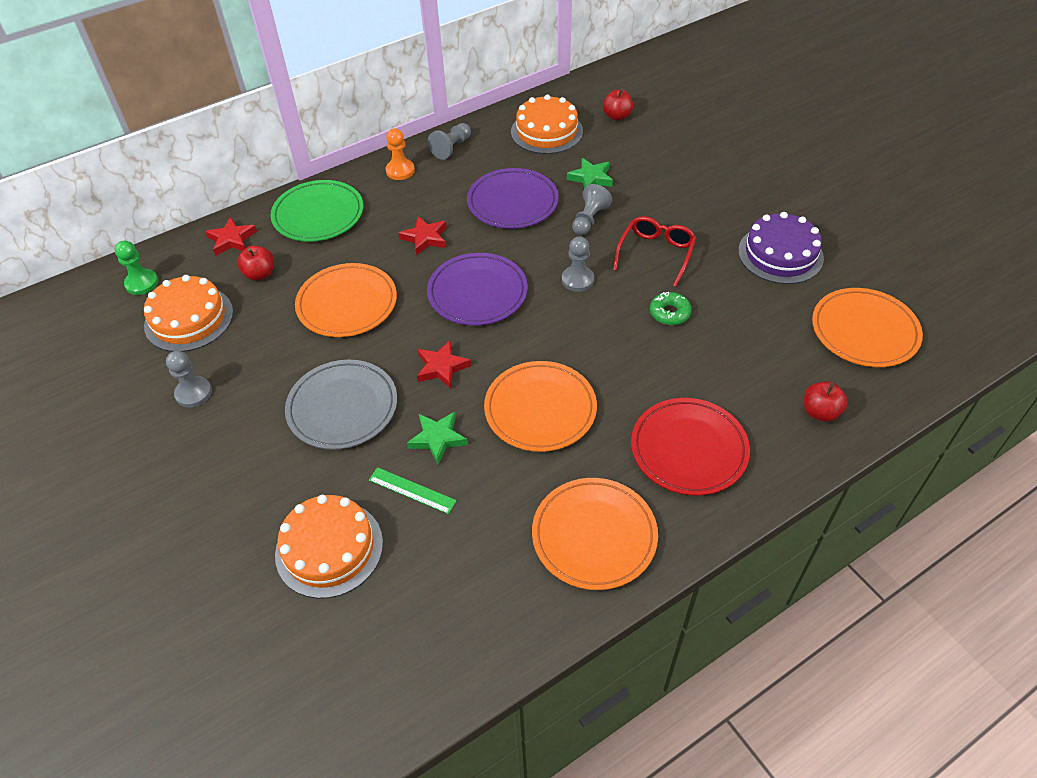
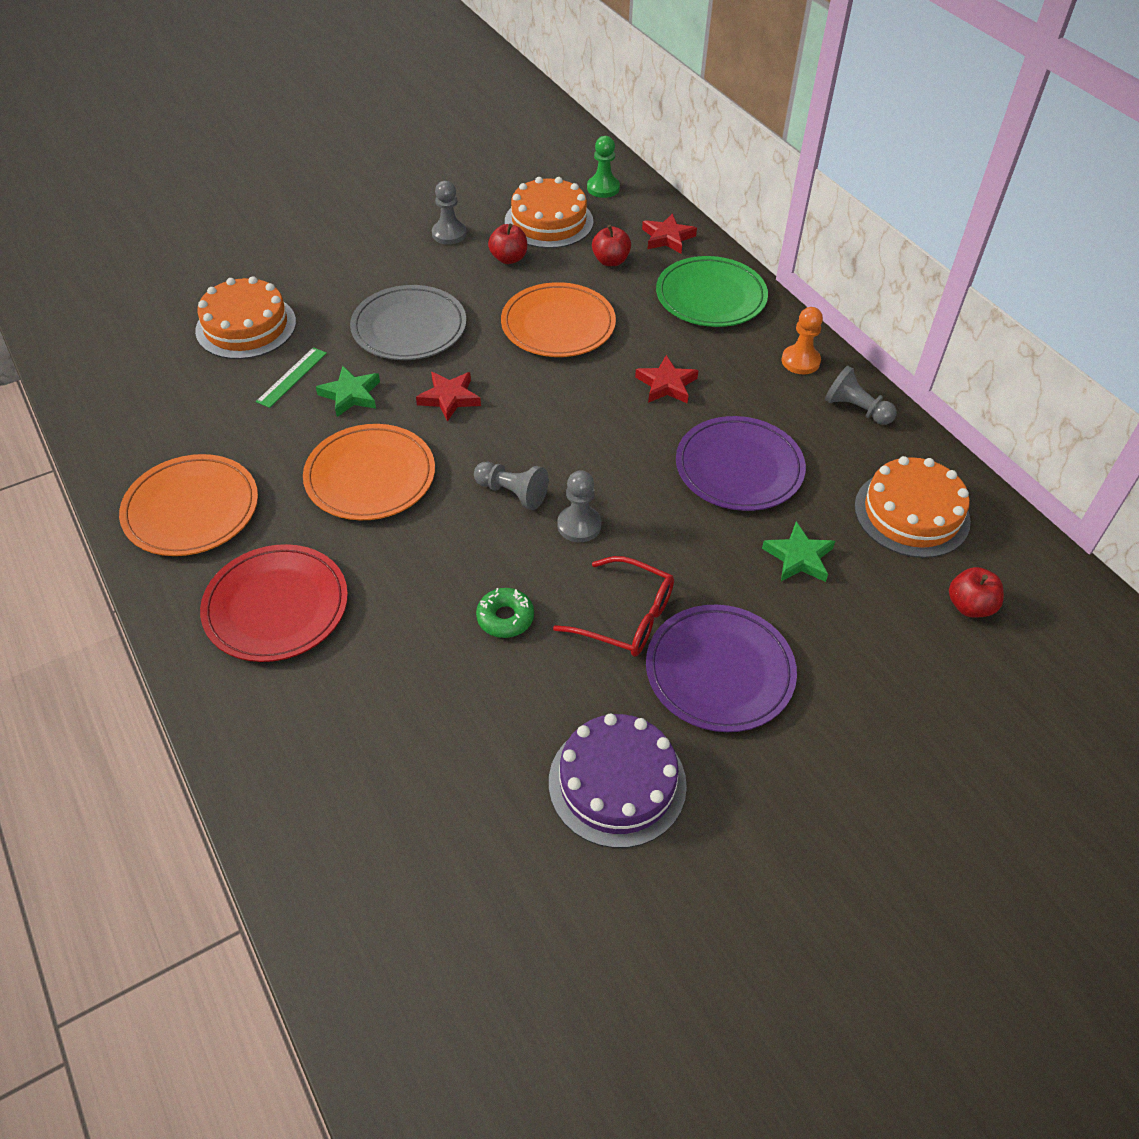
camera: 90 degrees right, 0 degrees up
(477, 292) = (564, 429): purple plate -> purple plate (719, 671)
(589, 219) = (702, 547): grey pawn -> grey pawn (512, 493)
(820, 412) = (294, 763): red apple -> red apple (508, 258)
(864, 331) = (433, 866): orange plate -> none

